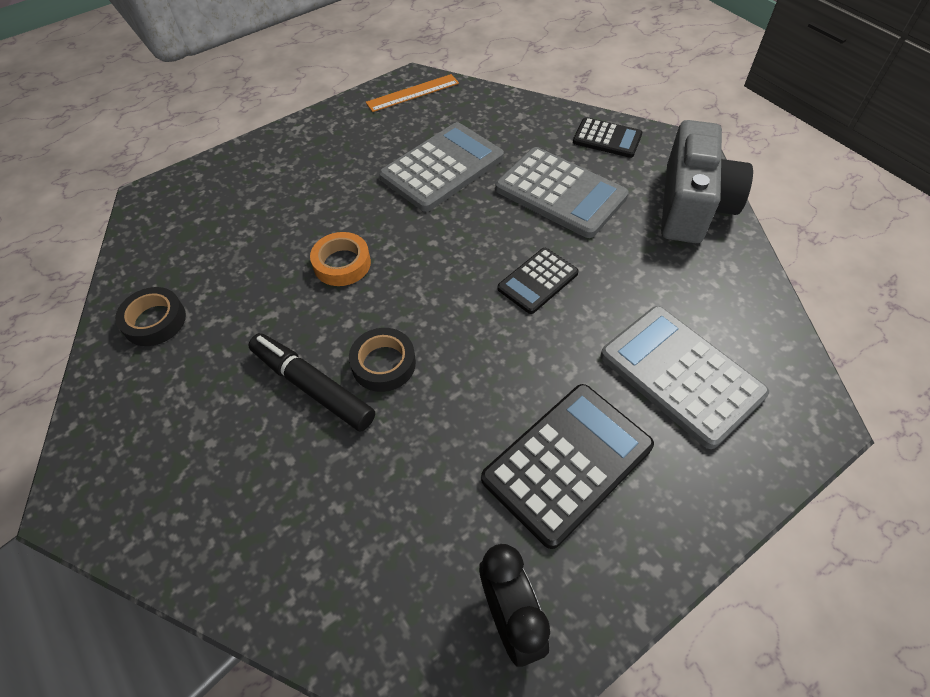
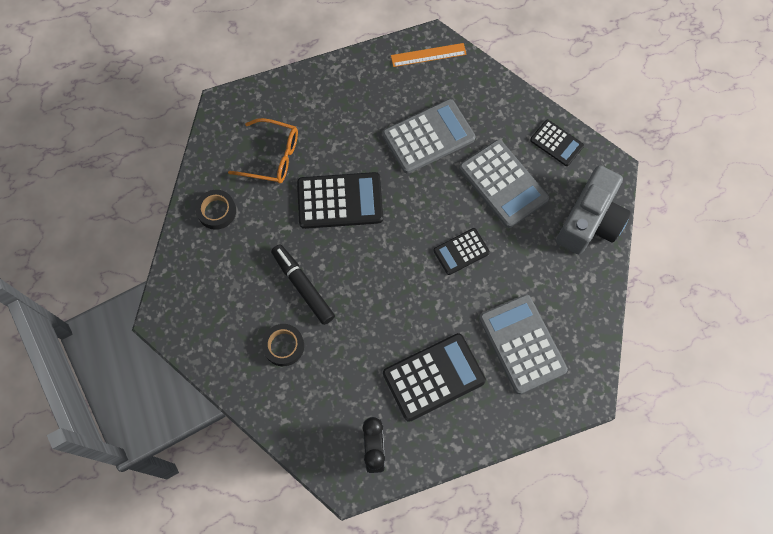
camera: 15 degrees right, 15 degrees up
(230, 236) = (272, 157): none -> orange glasses
(342, 264) = (340, 201): orange tape -> black calculator
(383, 364) = (348, 283): black tape -> black tape (283, 346)

